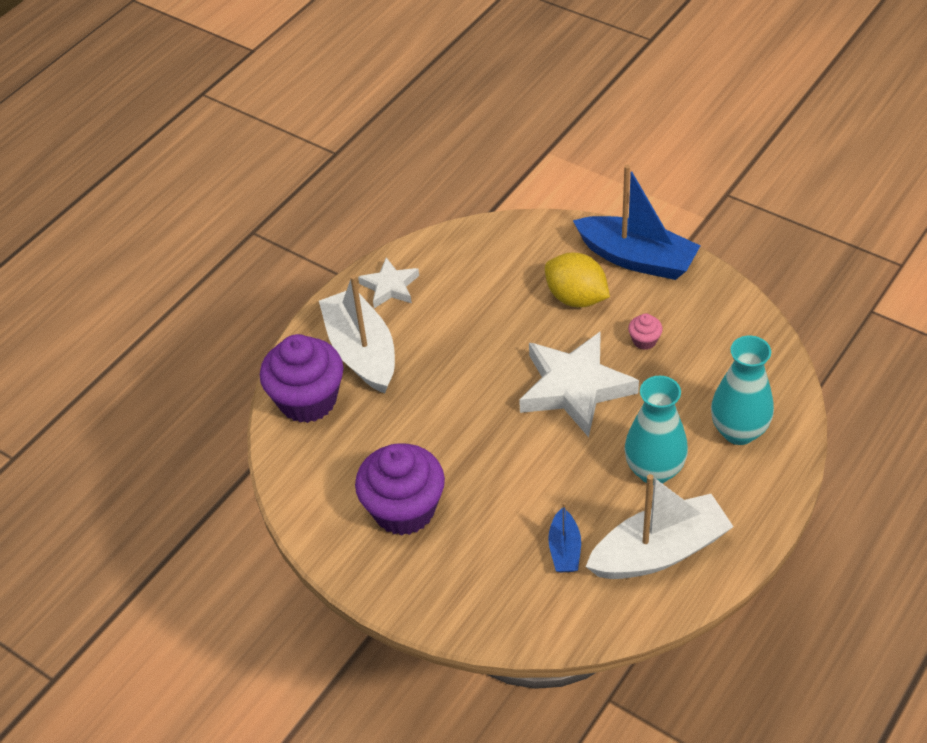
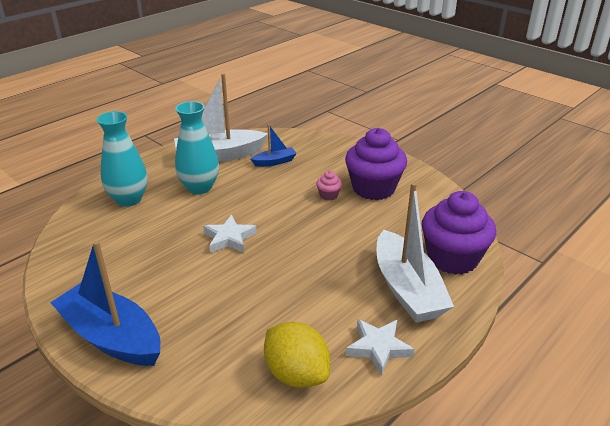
camera: 175 degrees left, 15 degrees down
(564, 549) = (274, 162): blue boat -> blue boat turned 60 degrees clockwise
(575, 388) = (229, 238): white star -> white star, size x0.54
(576, 298) = (193, 307): yellow lemon -> yellow lemon (296, 373)
(644, 341) = (154, 262): pink cupcake -> pink cupcake (328, 195)

